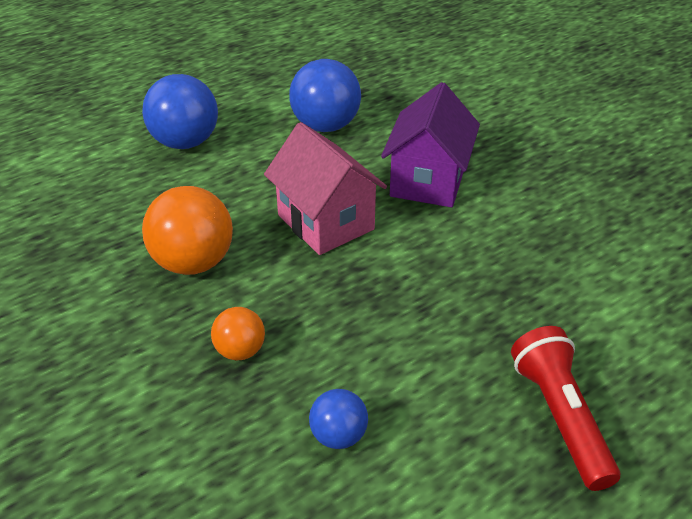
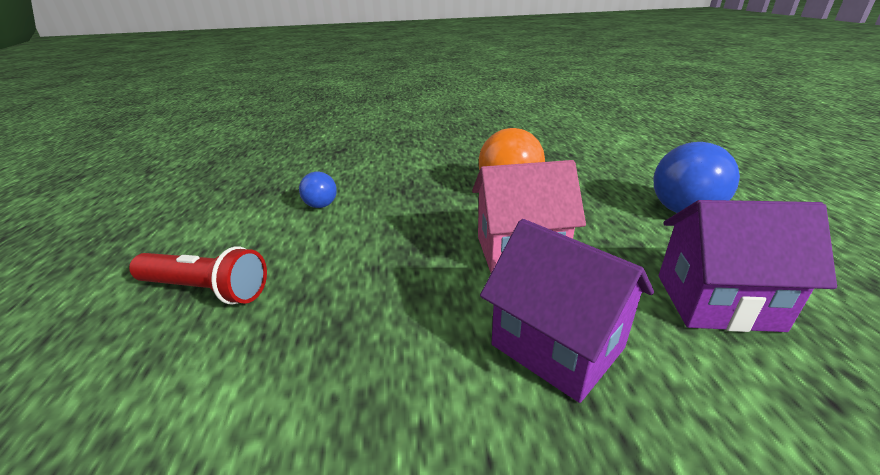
camera: 120 degrees right, 10 degrees down
(240, 351) = (415, 192): orange ball -> none
(325, 126) = (717, 301): blue ball -> purple house

